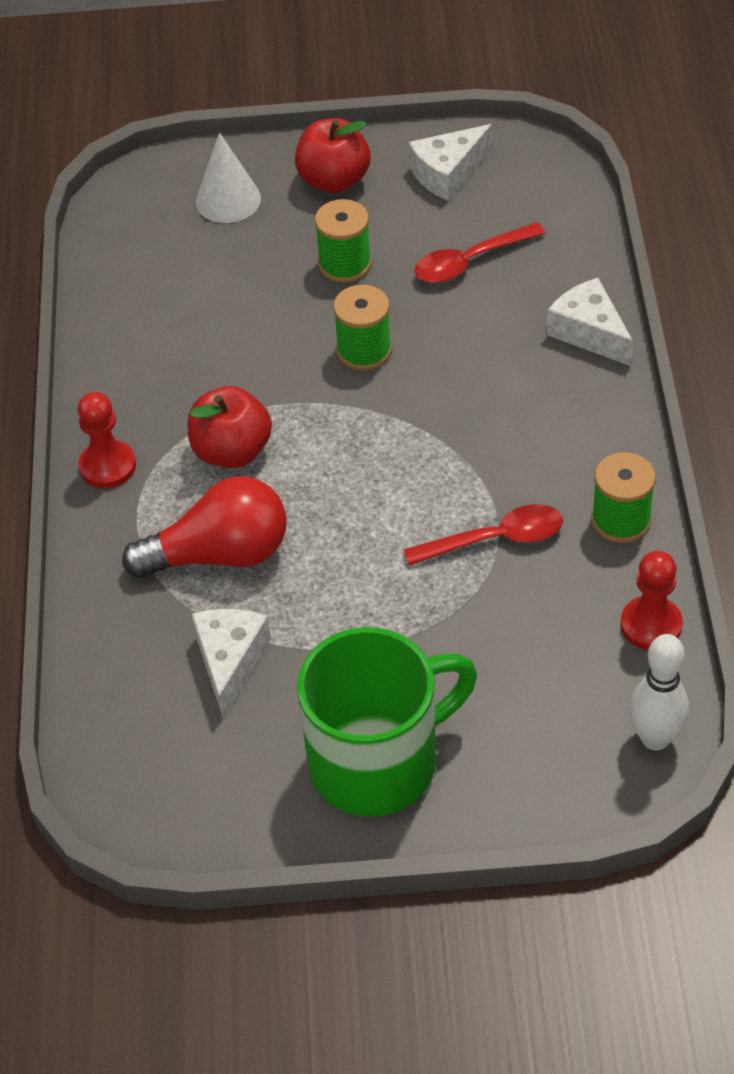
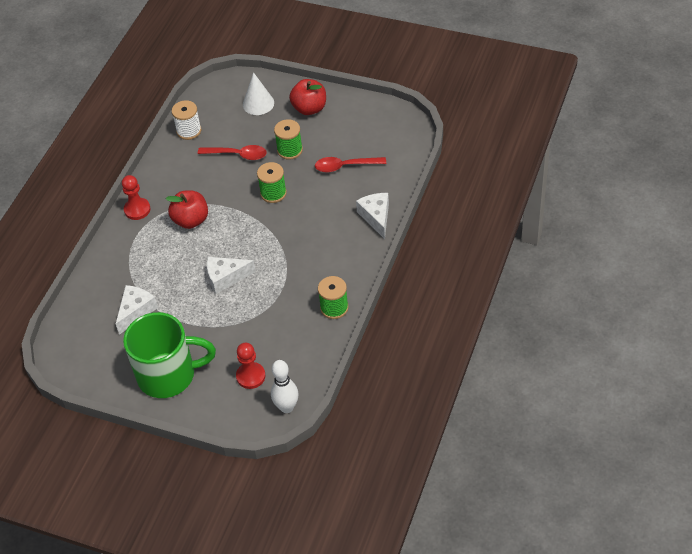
camera: 25 degrees right, 0 degrees up
(121, 288) = (189, 131): none -> white spool
(220, 554) = (159, 264): red light bulb -> none
(448, 173) = (362, 121): white cheese -> white cheese (226, 278)
(495, 539) = (275, 297): red spoon -> red spoon (237, 155)
(651, 625) = (317, 358): red pawn -> red pawn (251, 376)

